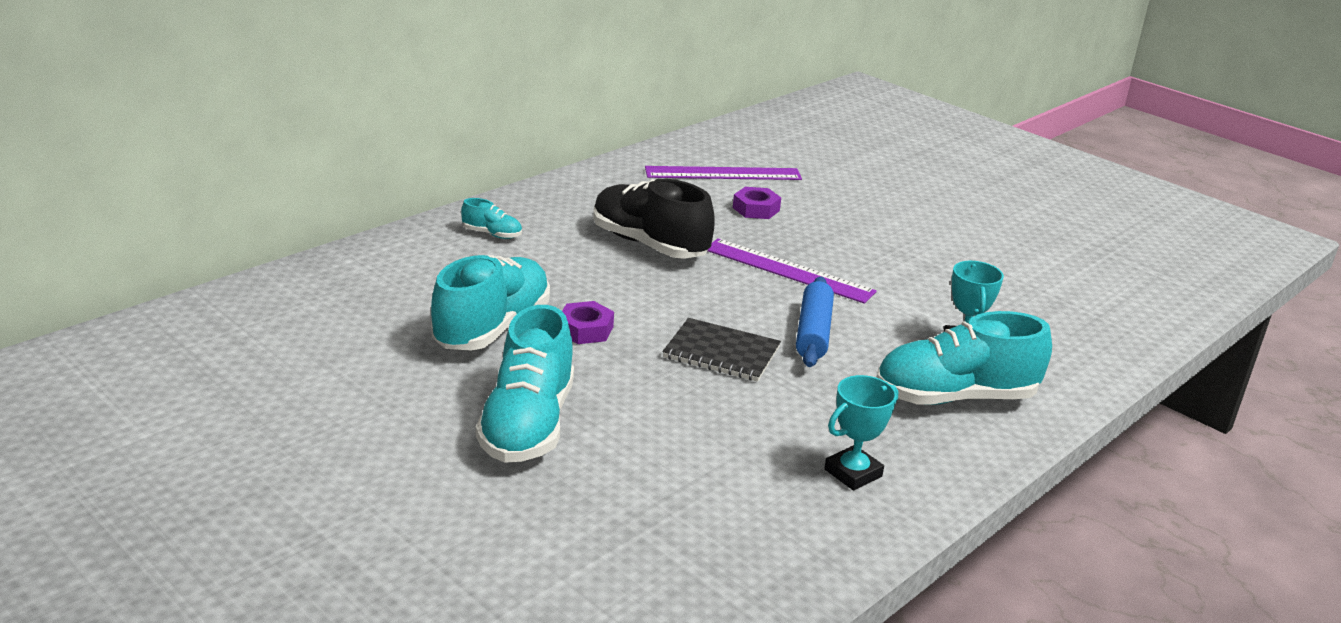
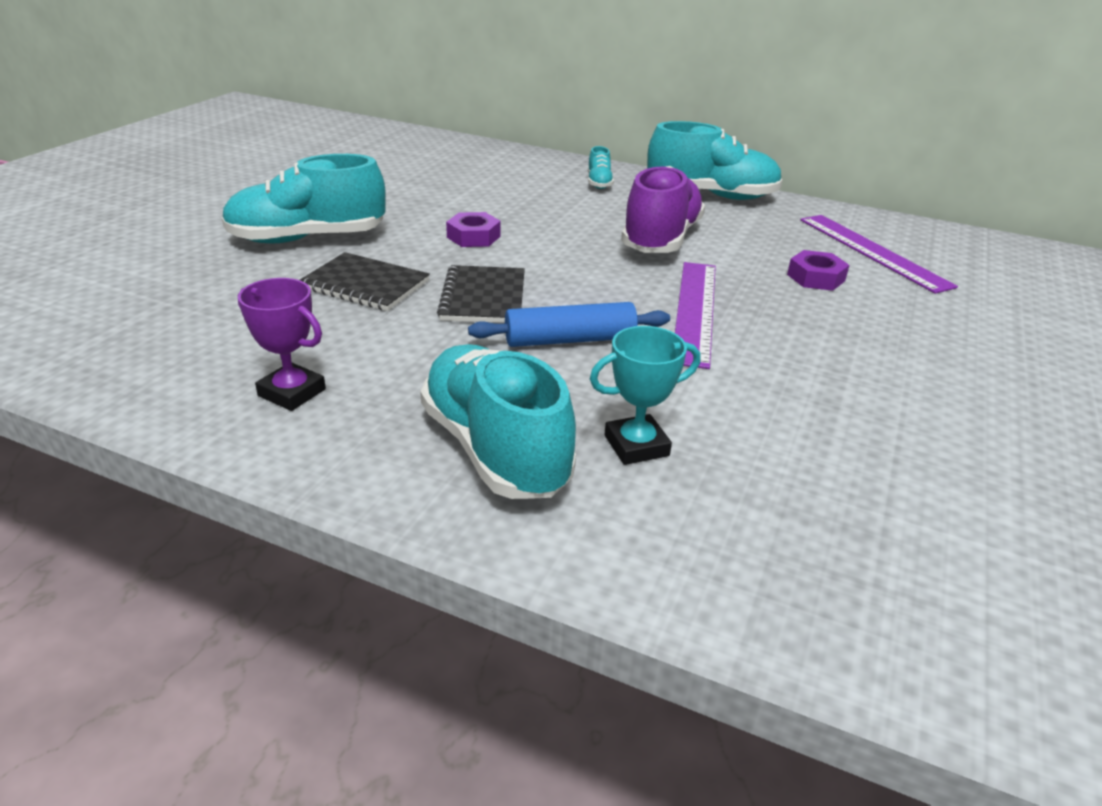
camera: 70 degrees right, 5 degrees up
(492, 328) = (445, 206): turquoise shoe -> turquoise shoe (711, 195)
(649, 245) = (661, 239): black shoe -> purple shoe
(664, 407) = (365, 284): none -> black notebook
(853, 473) = (292, 392): turquoise trophy -> purple trophy

